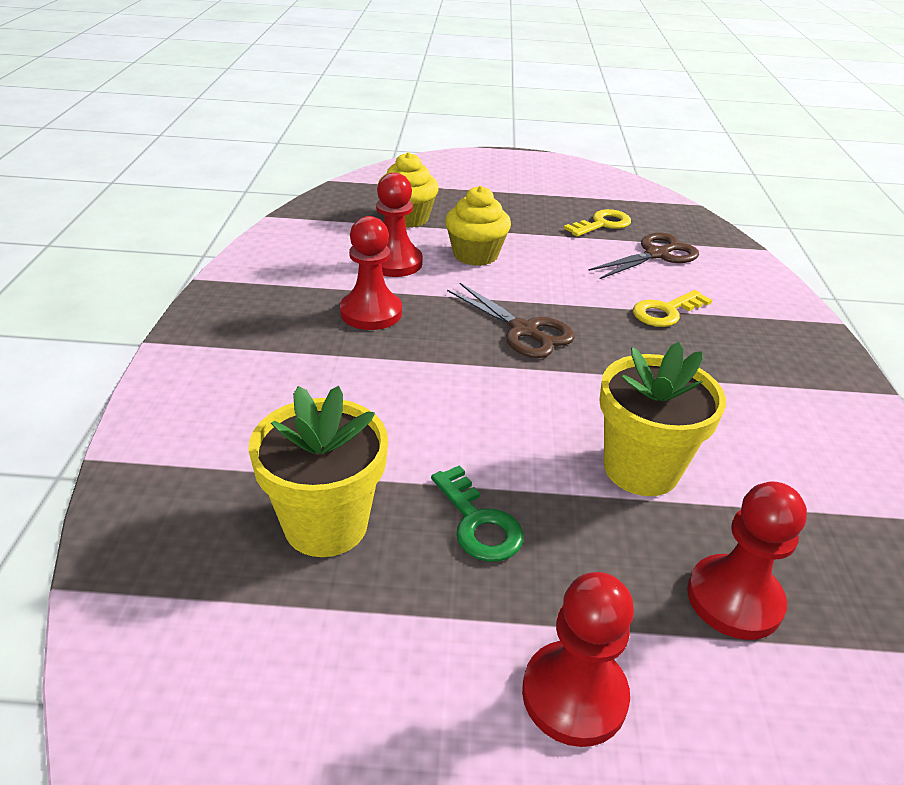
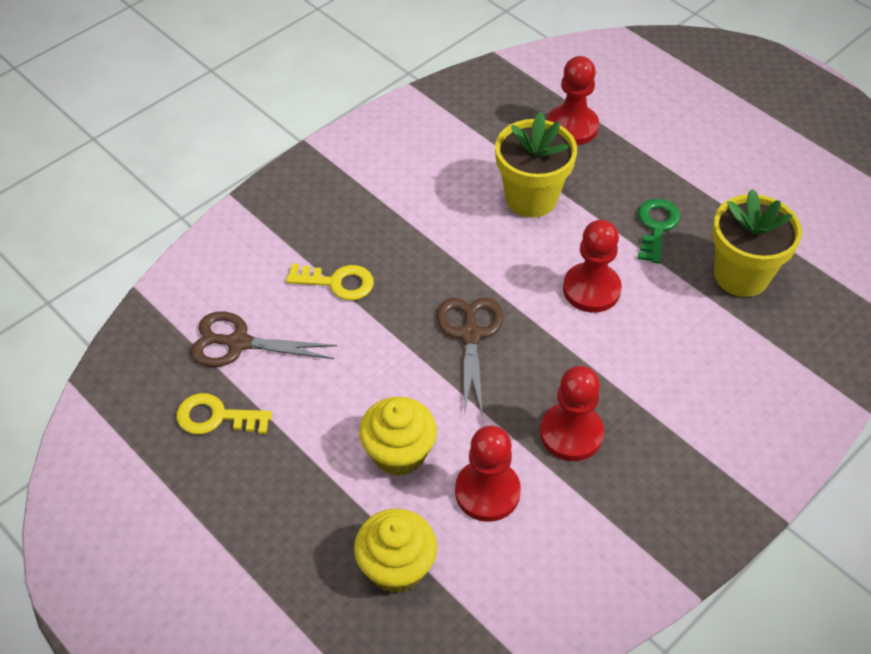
camera: 135 degrees left, 15 degrees up
(574, 695) = (687, 142): red pawn -> red pawn (591, 289)

